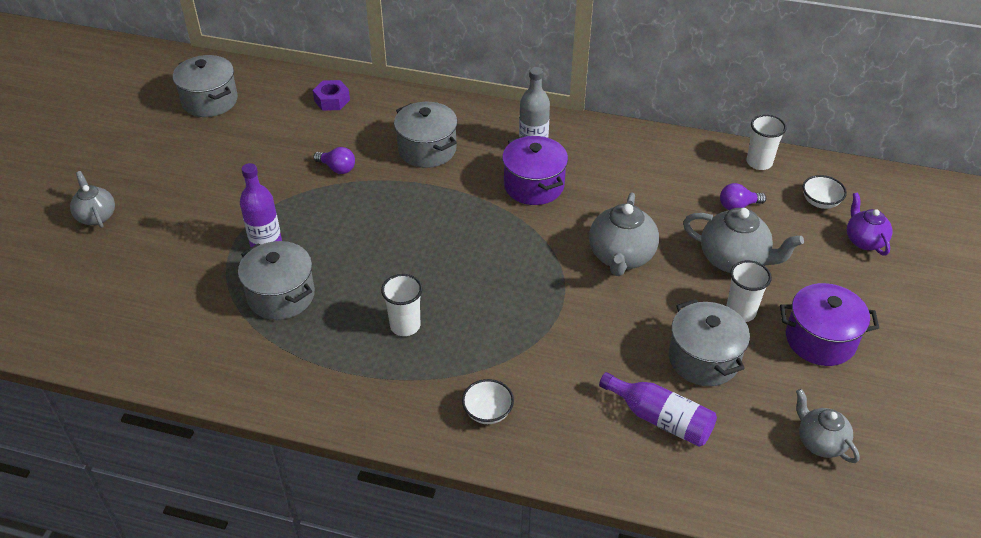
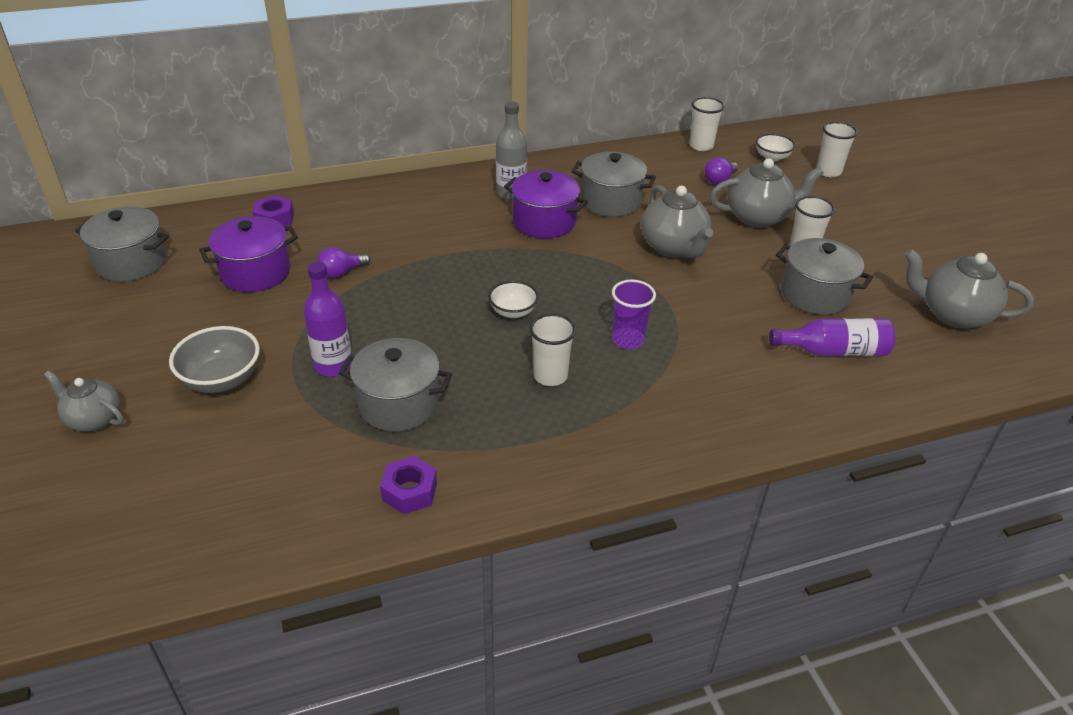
camera: 35 degrees left, 5 degrees down
(189, 222) = (222, 380): none -> grey bowl
(229, 366) = (409, 491): none -> purple nut
(337, 168) = (341, 273): purple light bulb -> purple light bulb turned 150 degrees clockwise
(427, 150) = (416, 227): grey pot -> grey pot (611, 201)
(488, 412) = (699, 411): white bowl -> white bowl (513, 312)
(494, 324) = (628, 340): none -> purple cup
(820, 340) = (875, 247): purple pot -> purple pot (255, 272)
(820, 442) = (953, 315): grey teapot -> grey teapot, size x1.57
(864, 240) = (828, 171): purple teapot -> white cup

